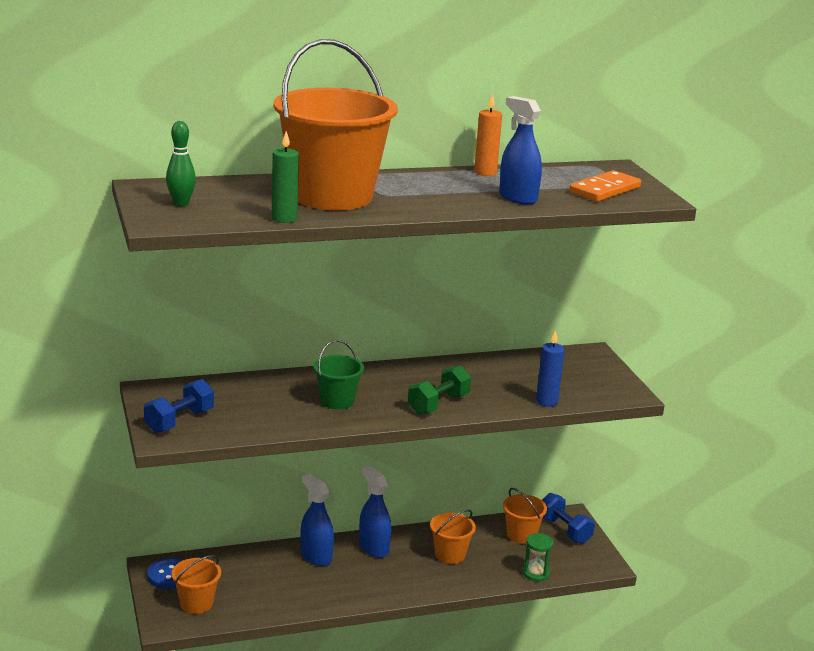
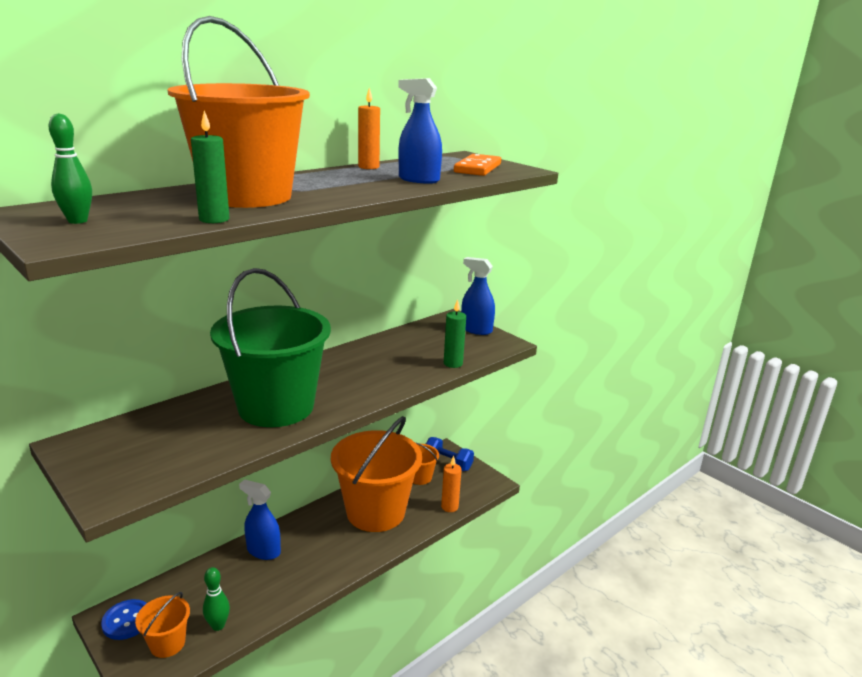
camera: 25 degrees left, 0 degrees up
(179, 421) = (120, 471): blue dumbbell -> none
(245, 604) = (218, 625): none -> green bowling pin
(337, 401) = (276, 407): green bucket -> green bucket, size x2.24
(373, 548) = (310, 526): blue spray bottle -> blue spray bottle (476, 330)
(438, 404) = (368, 387): green dumbbell -> none
(450, 555) = (375, 512): orange bucket -> orange bucket, size x2.24
(536, 573) = (449, 507): green hourglass -> orange candle
(547, 401) = (453, 363): blue candle -> green candle

